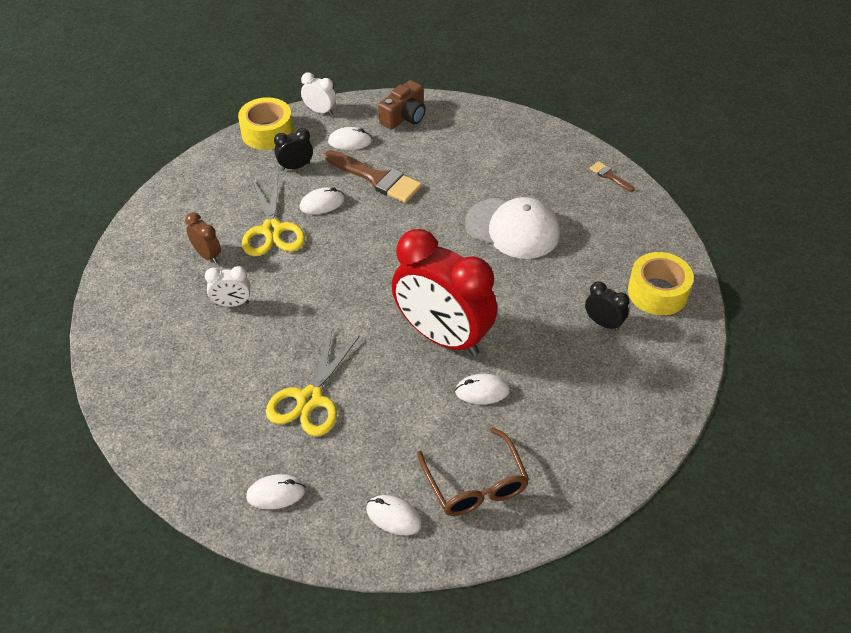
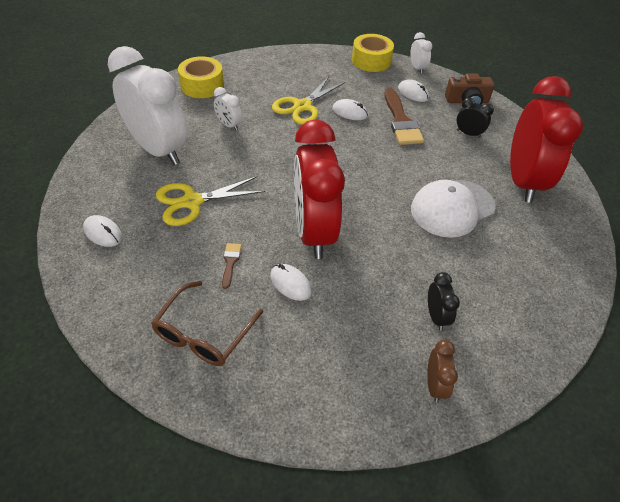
camera: 45 degrees right, 0 degrees up
(203, 381) = (159, 150): none -> white clock
(207, 255) = (253, 95): brown clock -> brown clock (435, 385)
(295, 167) = (362, 85): black clock -> black clock (468, 134)
(394, 516) = (134, 304): white mouse -> none
(513, 228) = (452, 208): white cap -> white cap turned 75 degrees clockwise
(532, 163) = (523, 181): none -> red clock
(609, 176) = (576, 229): brown brush -> brown brush (230, 262)
(657, 292) = (511, 333): yellow tape -> yellow tape (202, 85)

